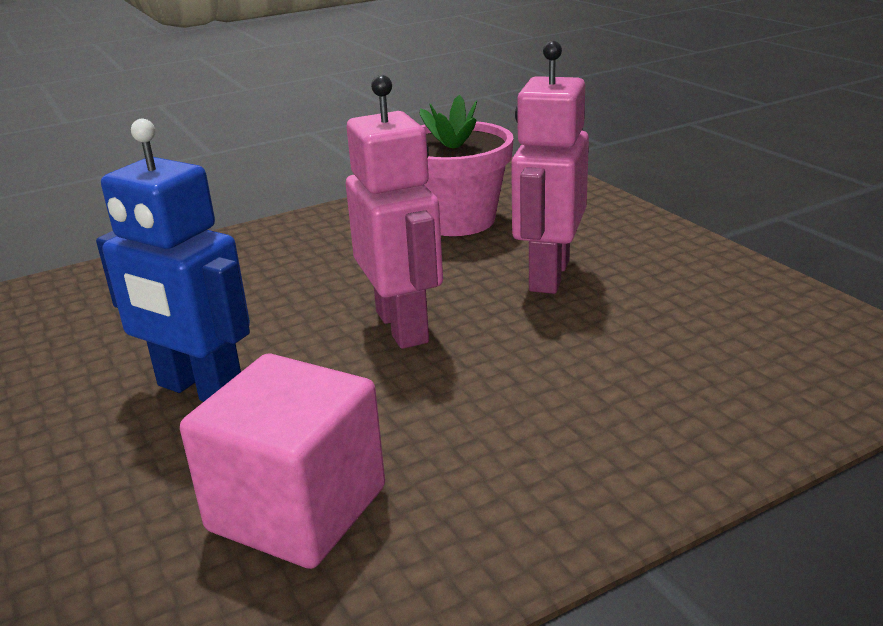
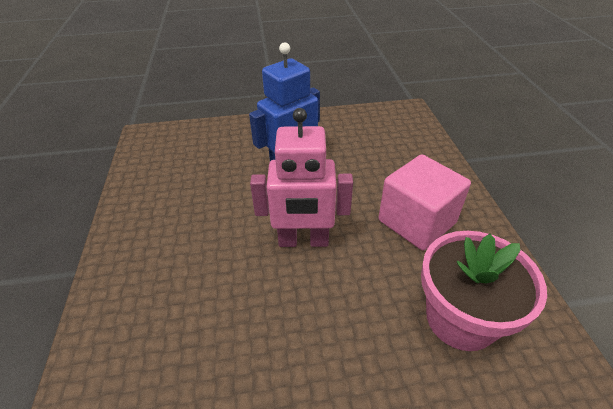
camera: 110 degrees right, 15 degrees up
(297, 509) = (192, 181): pink cube -> pink cube (416, 222)
(548, 276) = (329, 342): pink robot -> none

